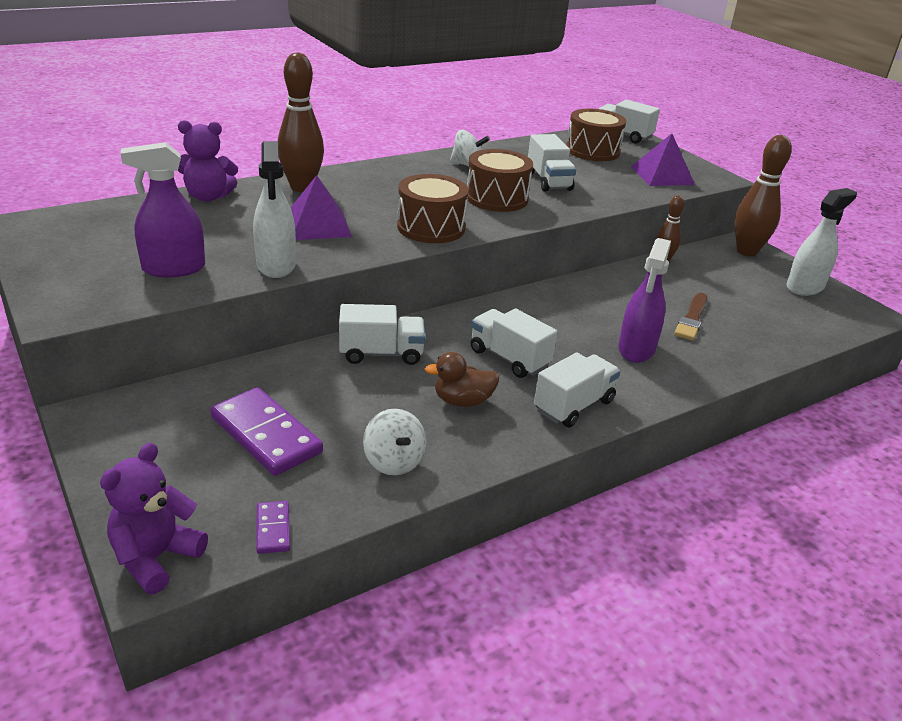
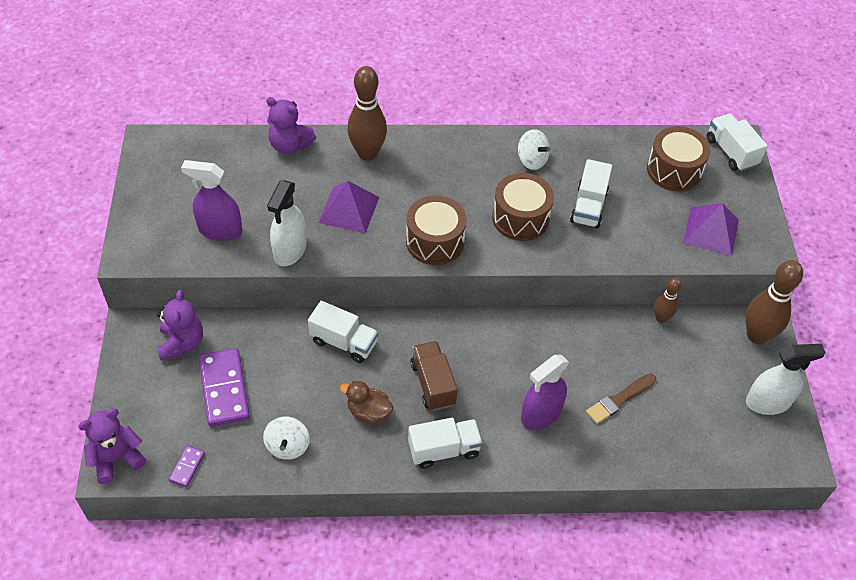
camera: 30 degrees right, 20 degrees up
(173, 410) = (182, 343): none -> purple teddy bear
(509, 358) = (433, 384): white truck -> brown truck

